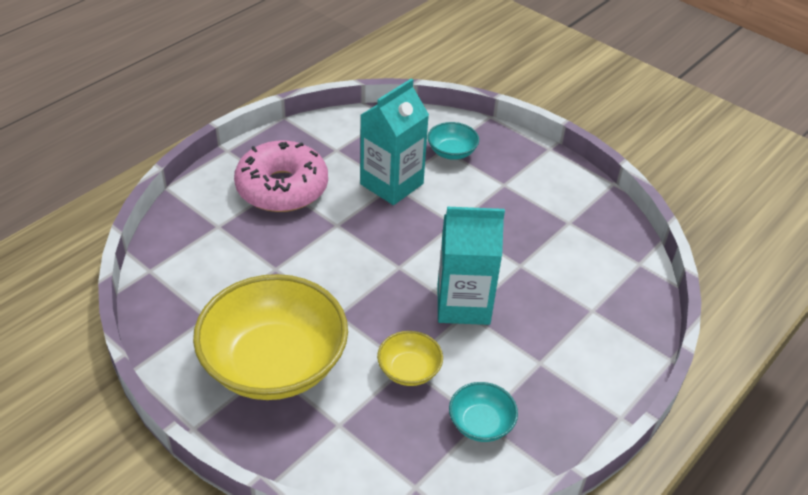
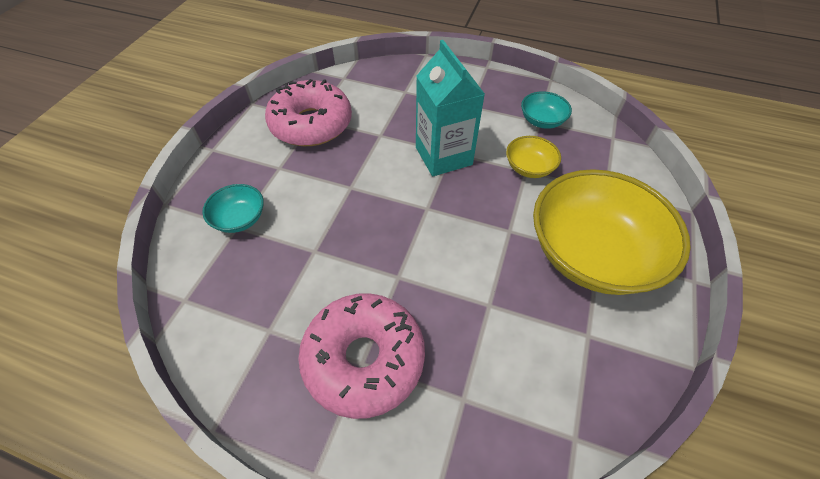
camera: 110 degrees left, 10 degrees up
(391, 184) = (313, 252): turquoise carton -> none
(560, 218) = (311, 124): none -> pink donut

